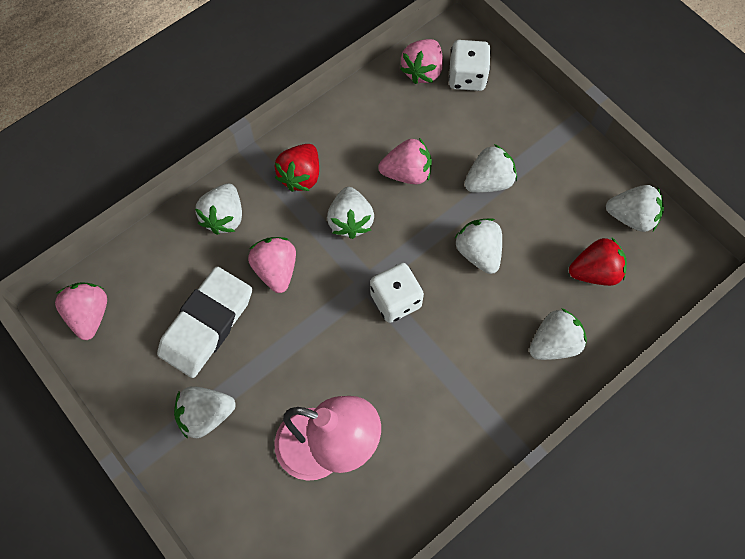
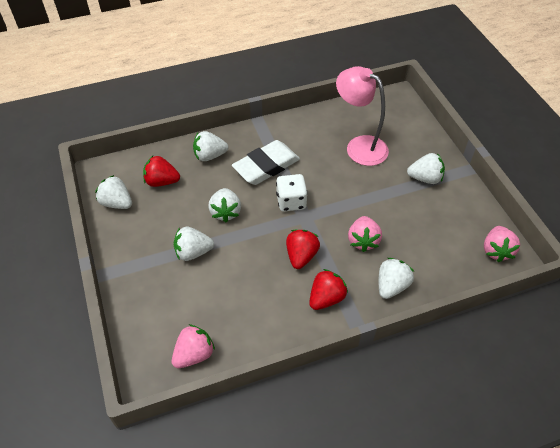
camera: 160 degrees left, 15 degrees down
(207, 324) = (416, 223): white eraser -> white eraser (266, 166)
(350, 221) = (301, 256): white strawberry -> red strawberry
(407, 173) = (247, 276): pink strawberry -> none
(467, 77) = (161, 336): white dice -> none

